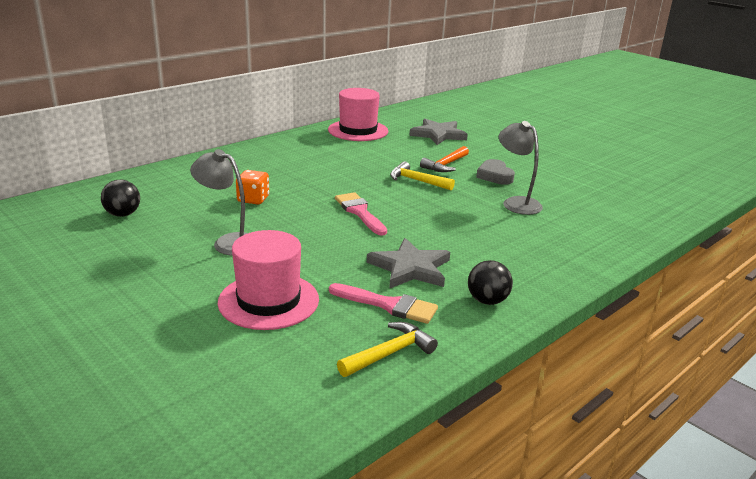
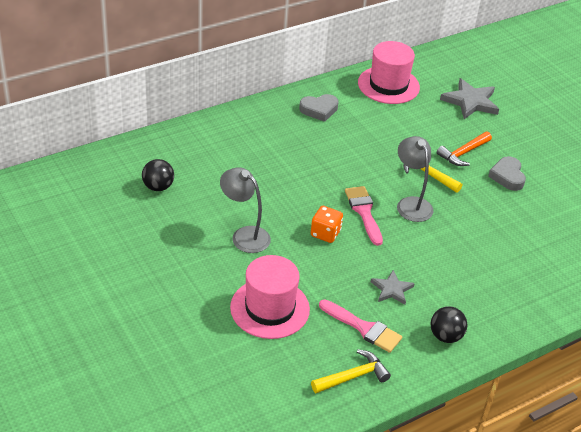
camera: 10 degrees right, 15 degrees up
(253, 199) = (271, 181): orange dice -> orange dice (325, 233)
(294, 149) = (319, 110): none -> grey heart
(410, 268) = (391, 289): grey star -> grey star, size x0.60
(516, 203) = (514, 219): grey lamp -> grey lamp (411, 204)

